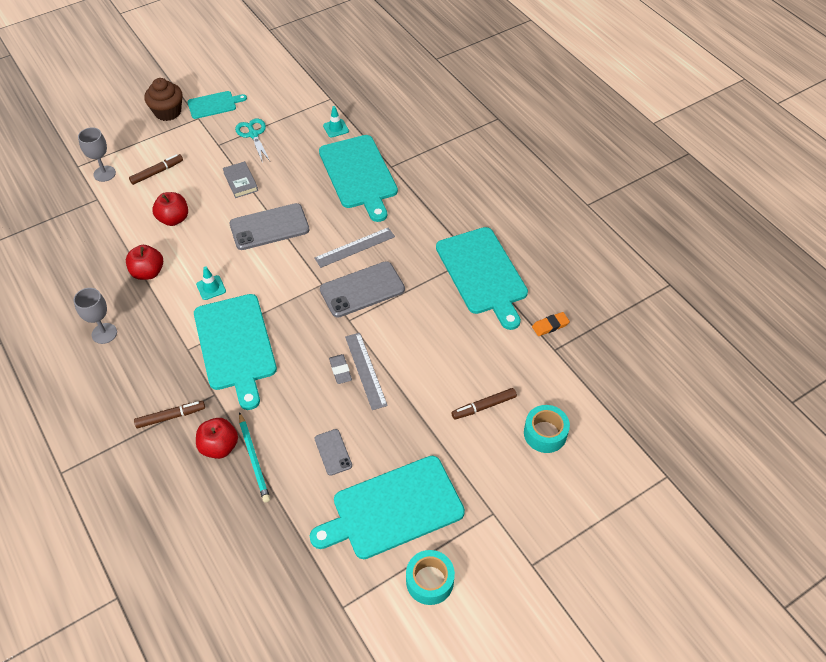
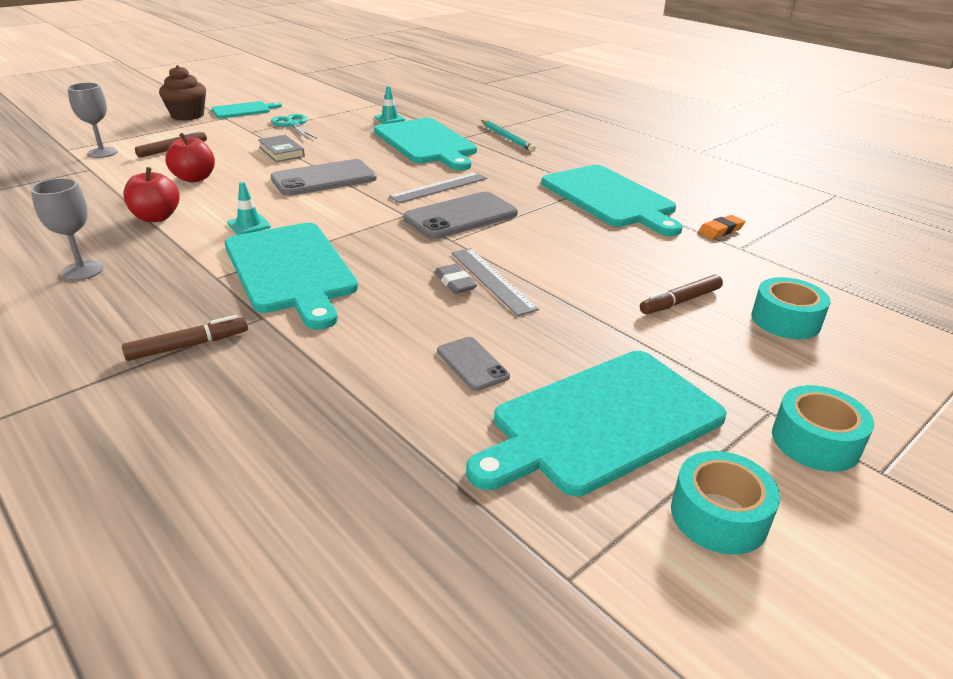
camera: 10 degrees left, 20 degrees down
(219, 446) = (276, 372): red apple -> none
(254, 459) = (339, 382): turquoise pencil -> turquoise pencil (507, 138)
(507, 538) = (815, 441): none -> turquoise tape

